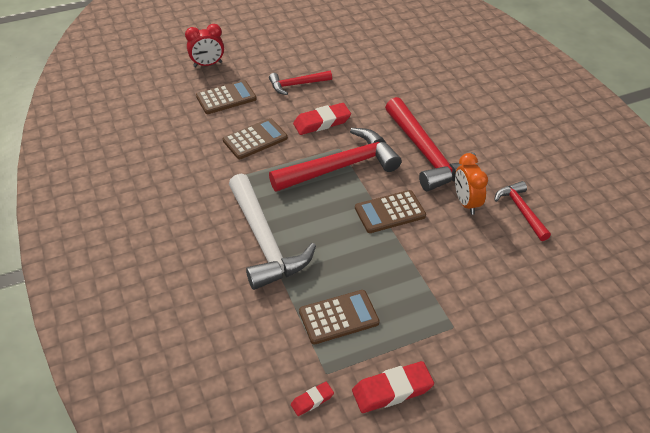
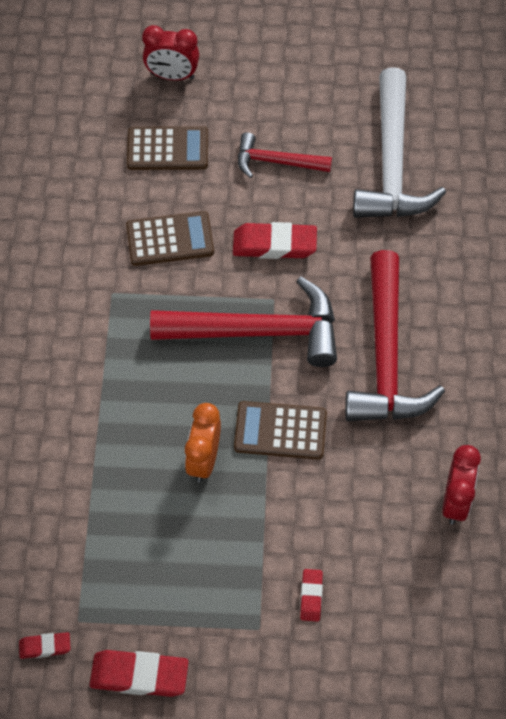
camera: 25 degrees right, 15 degrees up
(265, 241) = (101, 410): white hammer -> white hammer (392, 164)
(338, 317) = (131, 555): brown calculator -> none
(466, 203) = (389, 459): orange clock -> orange clock (204, 460)
(473, 294) = (311, 596): none -> red eraser
(521, 210) = (455, 501): red hammer -> red clock

